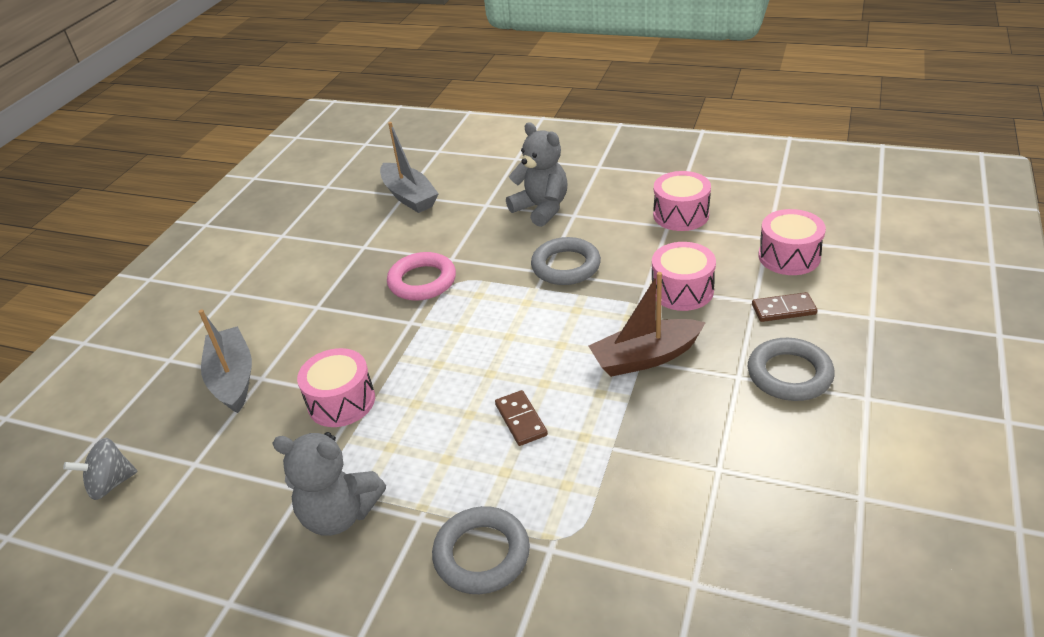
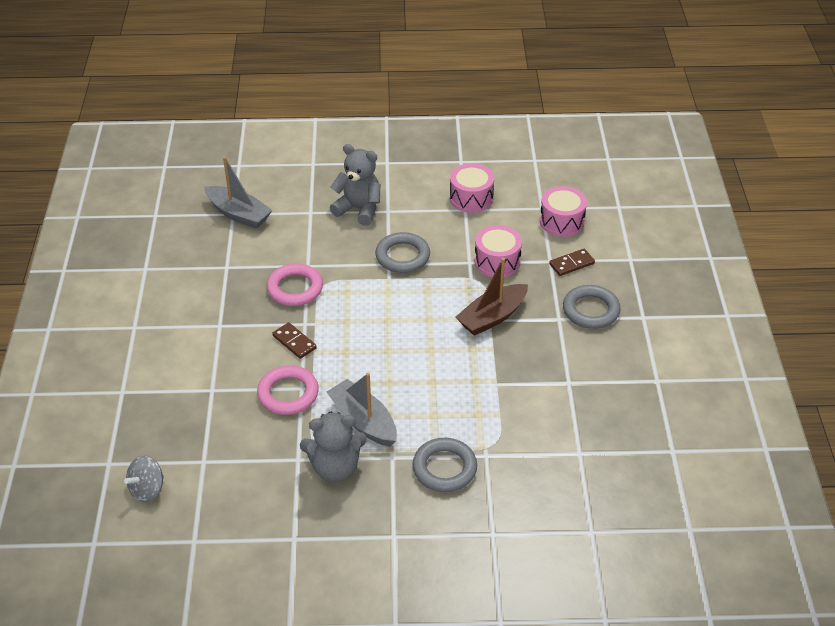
camera: 25 degrees left, 5 degrees up
(233, 378) = (189, 395): grey boat -> grey boat (363, 421)
(341, 401) = (288, 394): pink drum -> pink ring
(521, 420) = (426, 378): brown domino -> brown domino (294, 342)

